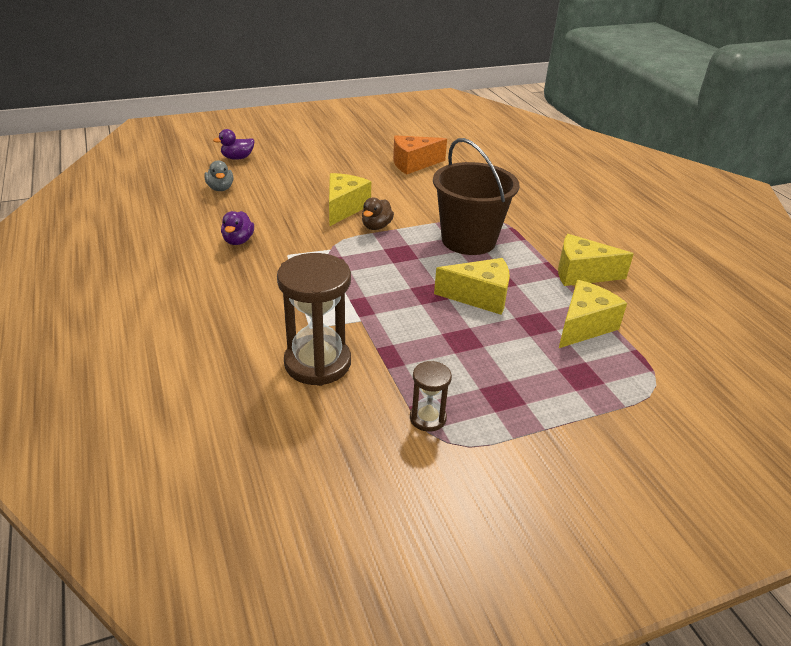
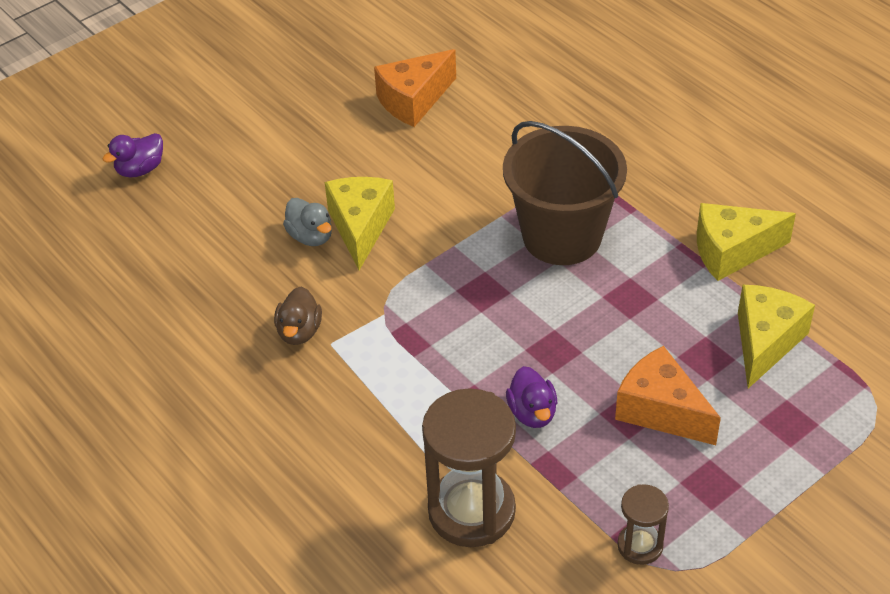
camera: 15 degrees left, 10 degrees up
(220, 188) = (156, 244): grey duck -> grey duck (311, 236)
(238, 241) = (248, 340): purple duck -> purple duck (532, 413)
(376, 226) = (424, 250): brown duck -> brown duck (299, 331)
(479, 297) = (620, 336): yellow cheese -> none
(487, 343) = (661, 410): none -> orange cheese

